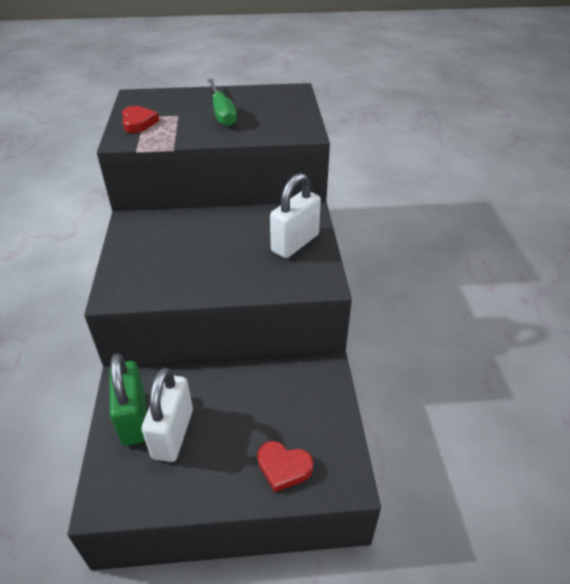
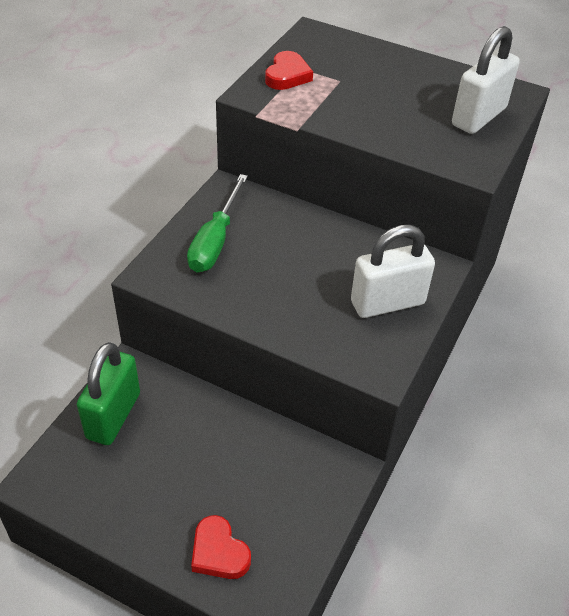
camera: 30 degrees right, 5 degrees up
(173, 433) = (138, 452): white padlock -> white padlock (478, 117)
(222, 113) = (393, 97): green screwdriver -> green screwdriver (215, 241)

